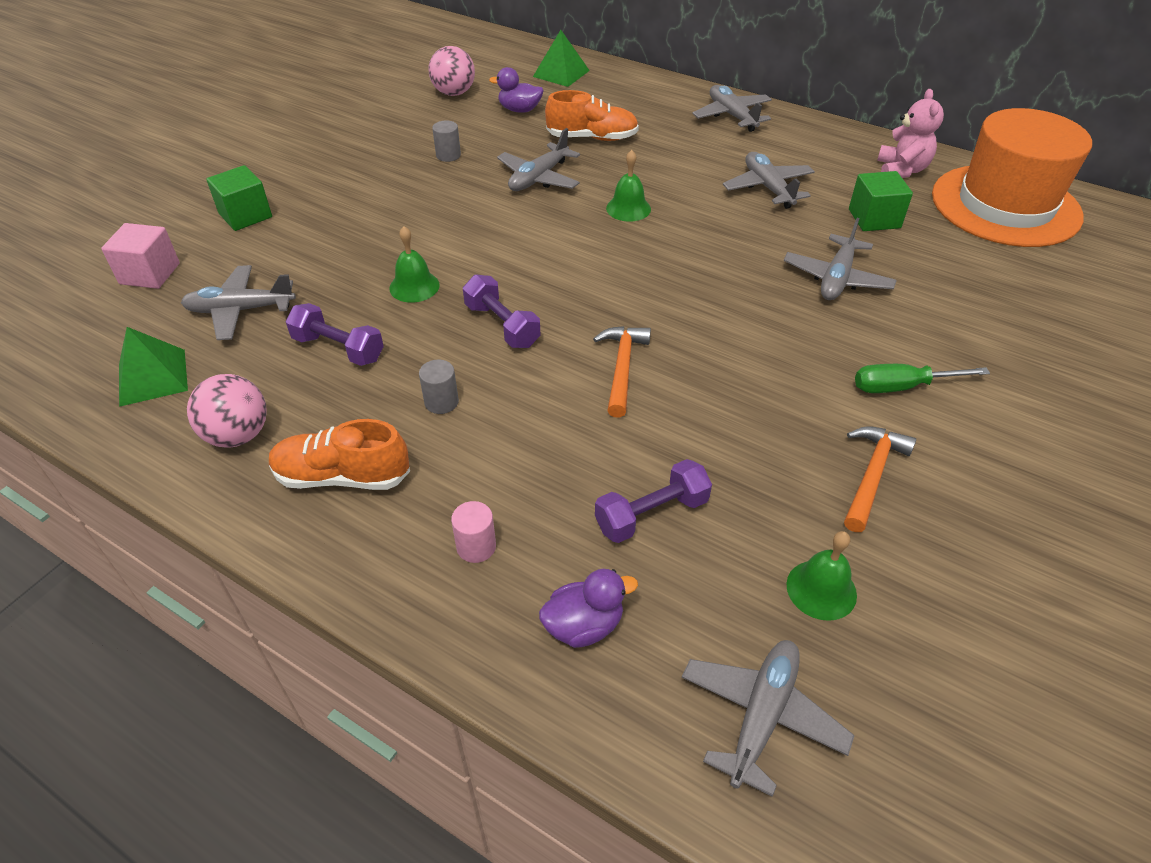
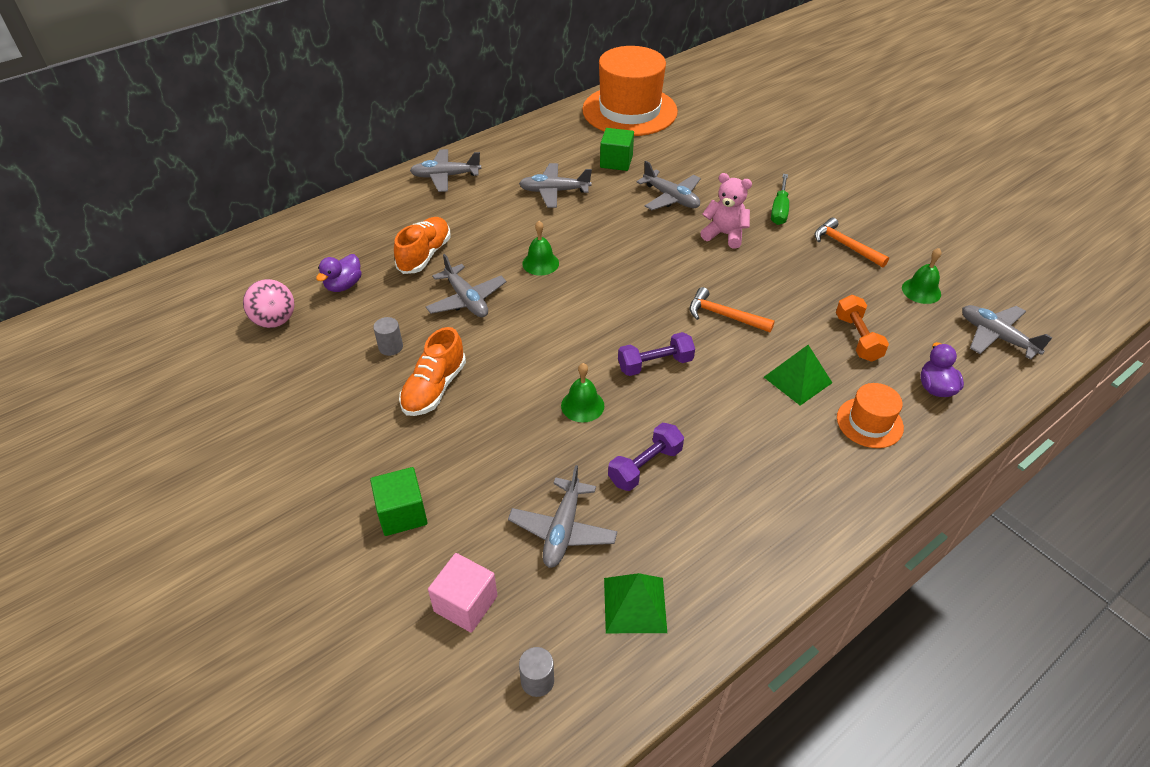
camera: 70 degrees left, 0 degrees up
(238, 435) = (730, 544): pink ball -> none
(342, 476) = (792, 483): orange shoe -> orange shoe (434, 388)
(441, 402) = (729, 414): grey cylinder -> grey cylinder (537, 680)
(476, 546) = (869, 422): pink cylinder -> orange hat
(561, 73) = (297, 245): green pyramid -> green pyramid (797, 380)
(651, 514) = (857, 338): purple dumbbell -> orange dumbbell
(901, 170) = (568, 132): pink teddy bear -> pink teddy bear (724, 234)

